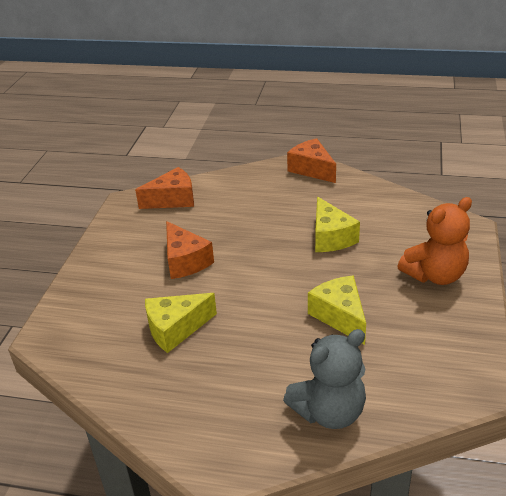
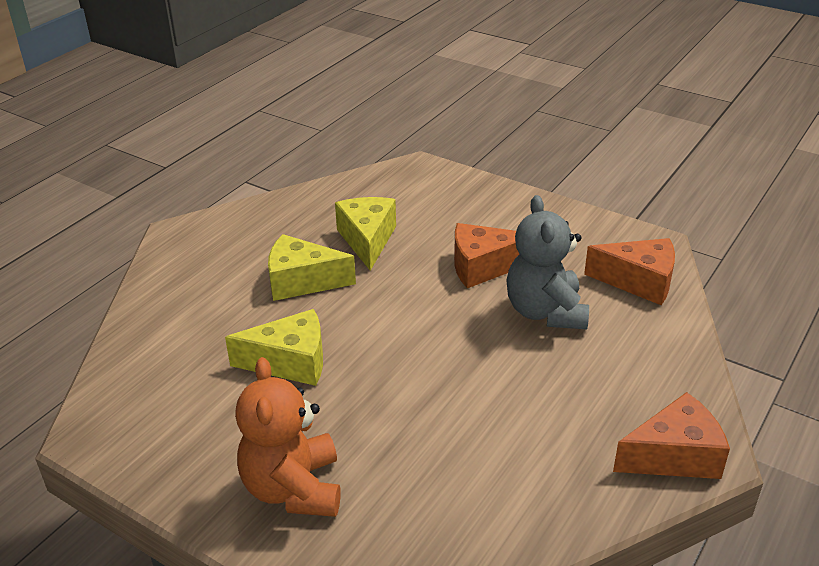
camera: 110 degrees right, 0 degrees up
(173, 199) = (639, 282): orange cheese -> orange cheese turned 75 degrees counterclockwise
(329, 412) = (170, 309): grey teddy bear -> grey teddy bear (545, 312)
(331, 237) = (455, 410): yellow cheese -> yellow cheese (302, 281)

